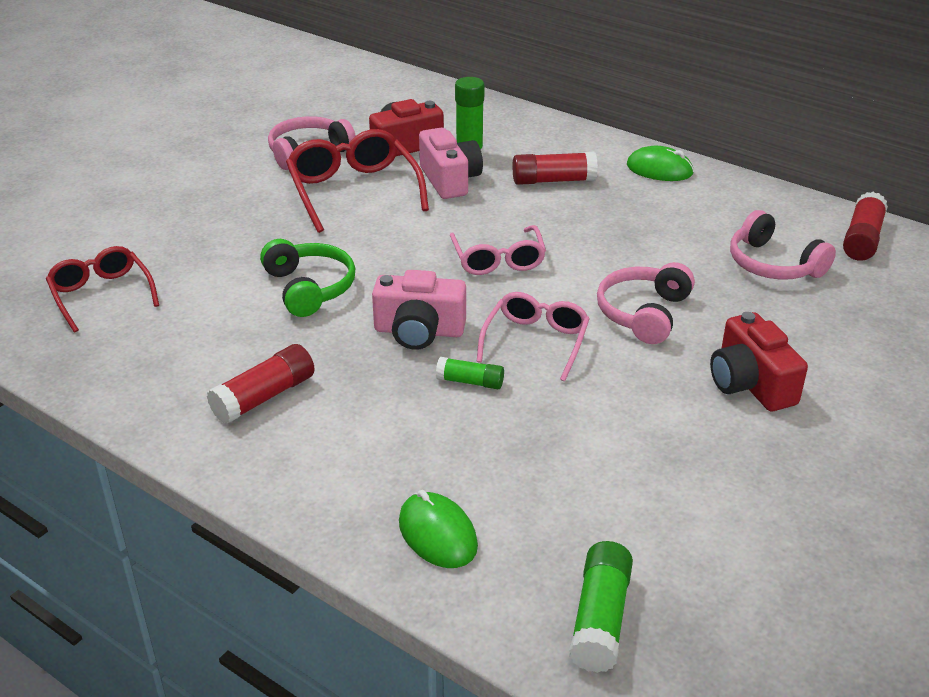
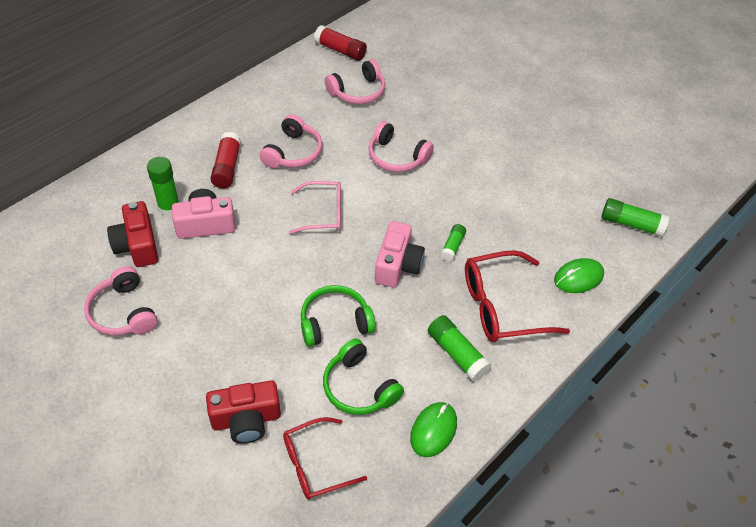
camera: 85 degrees left, 15 degrees up
(208, 316) = (359, 387): none -> green headphones
(264, 397) = (457, 354): red glue stick -> green glue stick
(353, 191) = (202, 285): red glasses -> red glasses (501, 306)
(536, 341) = (417, 210): pink glasses -> none
(606, 224) = (293, 152): none -> pink headphones
(659, 169) = (231, 112): green mouse -> green mouse (433, 430)
(750, 384) = (467, 130): red camera -> red camera (246, 420)

